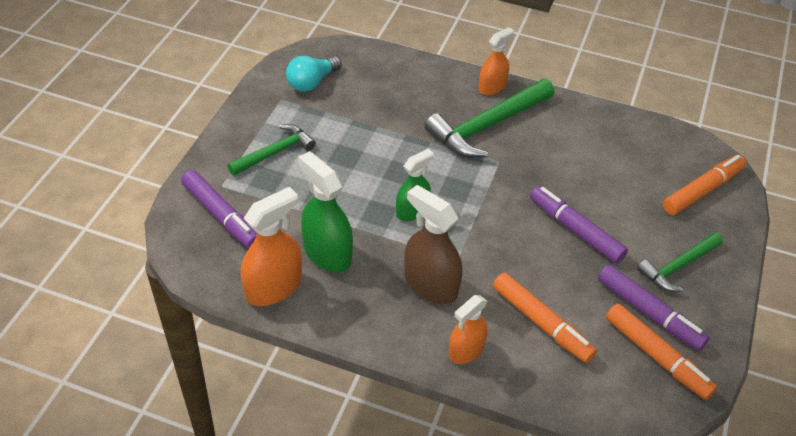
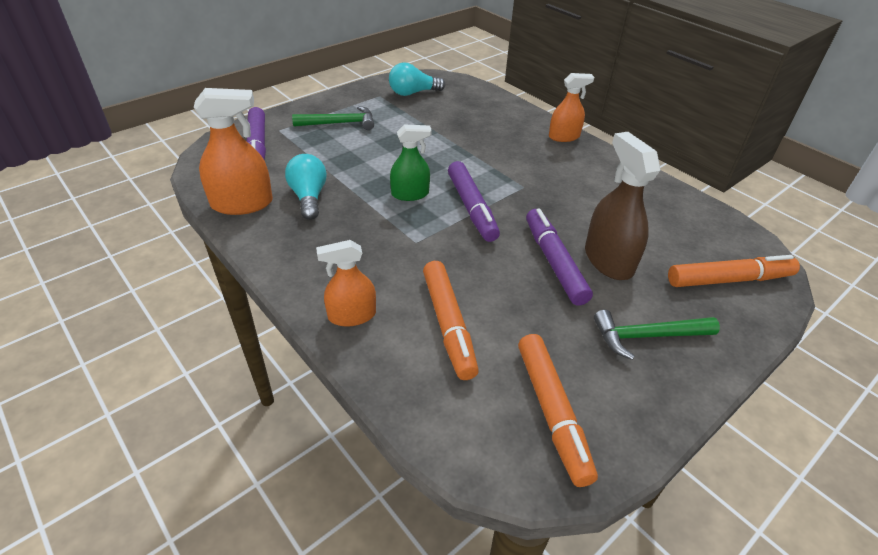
camera: 30 degrees right, 5 degrees down
(327, 253) = (309, 197): green spray bottle -> turquoise light bulb
(430, 285) = (371, 251): brown spray bottle -> brown spray bottle (608, 260)
(488, 126) = (536, 160): green hammer -> none
(649, 313) = (577, 365): purple marker -> purple marker (472, 208)

